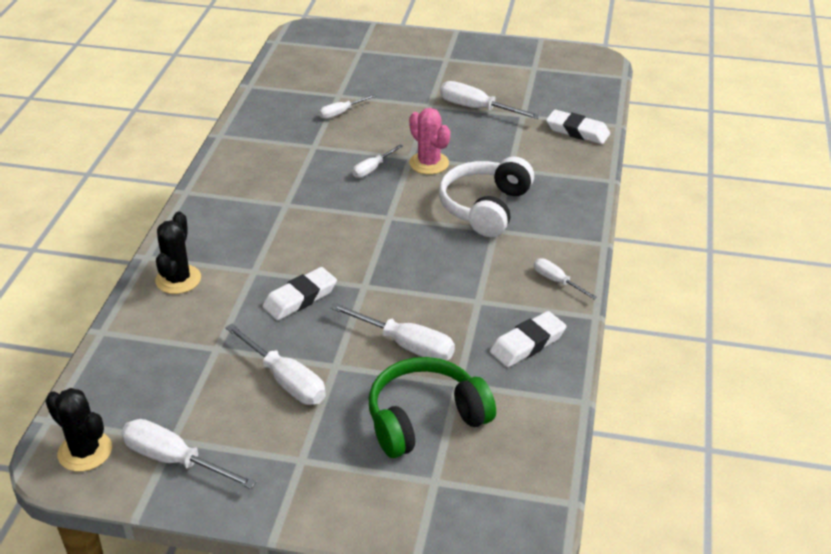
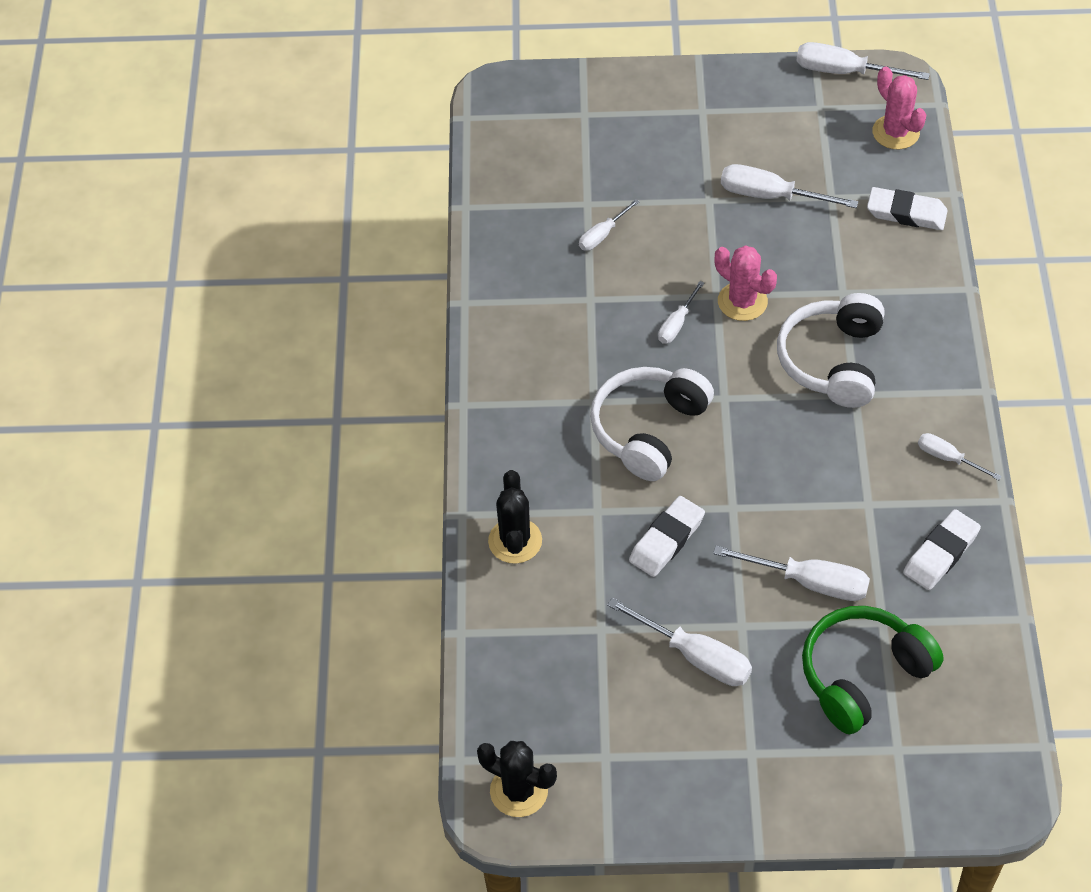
camera: 10 degrees left, 15 degrees up
(174, 460) = (618, 781): white screwdriver -> white screwdriver (844, 72)
(320, 227) = (648, 430): none -> white headphones
(586, 87) = (895, 132): none -> pink cactus

